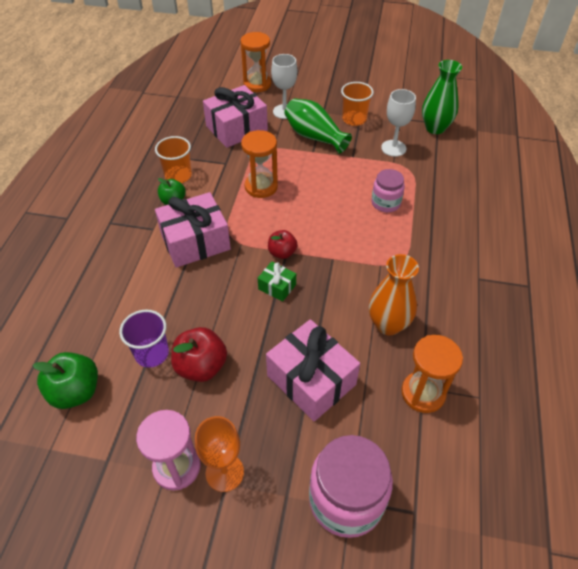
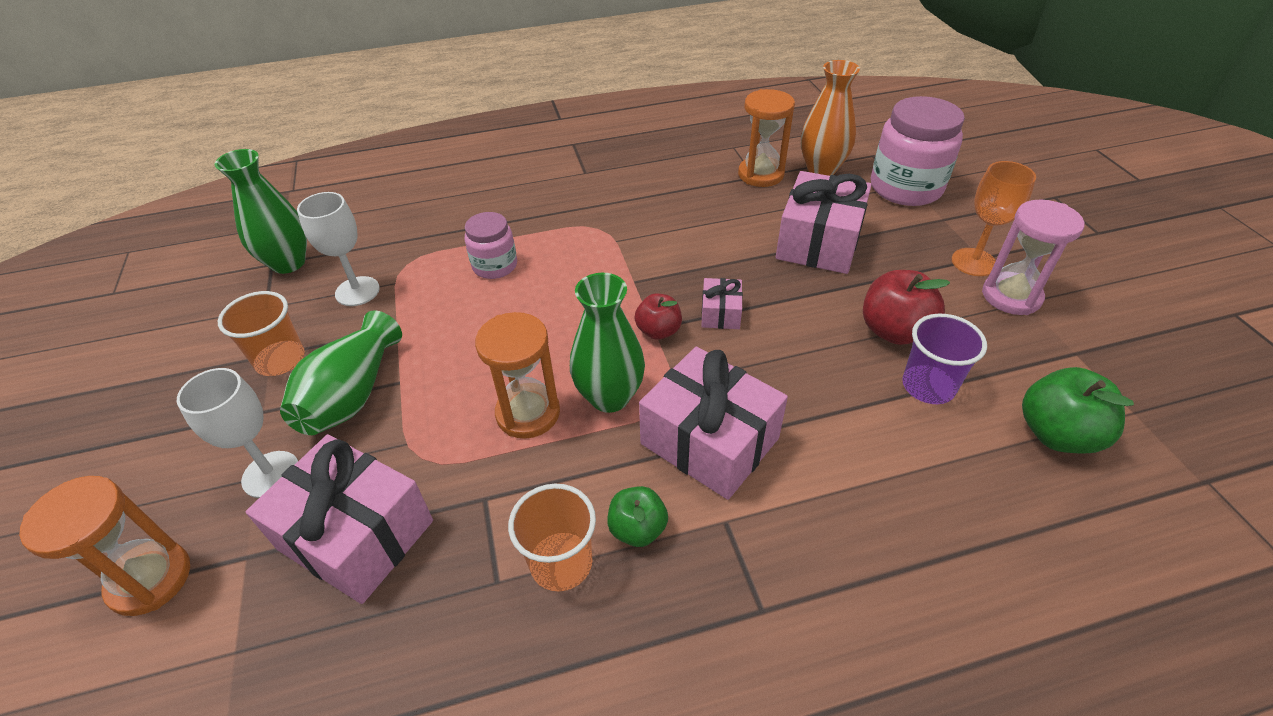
camera: 115 degrees left, 5 degrees down
(250, 217) = (609, 397): none -> green vase
(277, 287) = (720, 313): green gift -> pink gift
(388, 324) = (699, 213): orange vase -> orange vase (821, 169)

